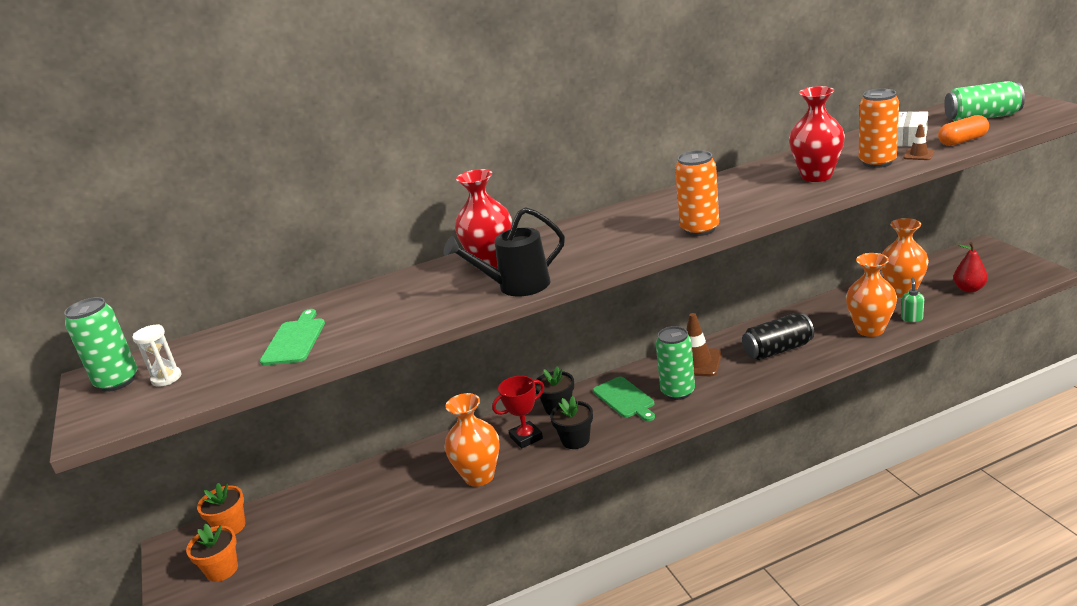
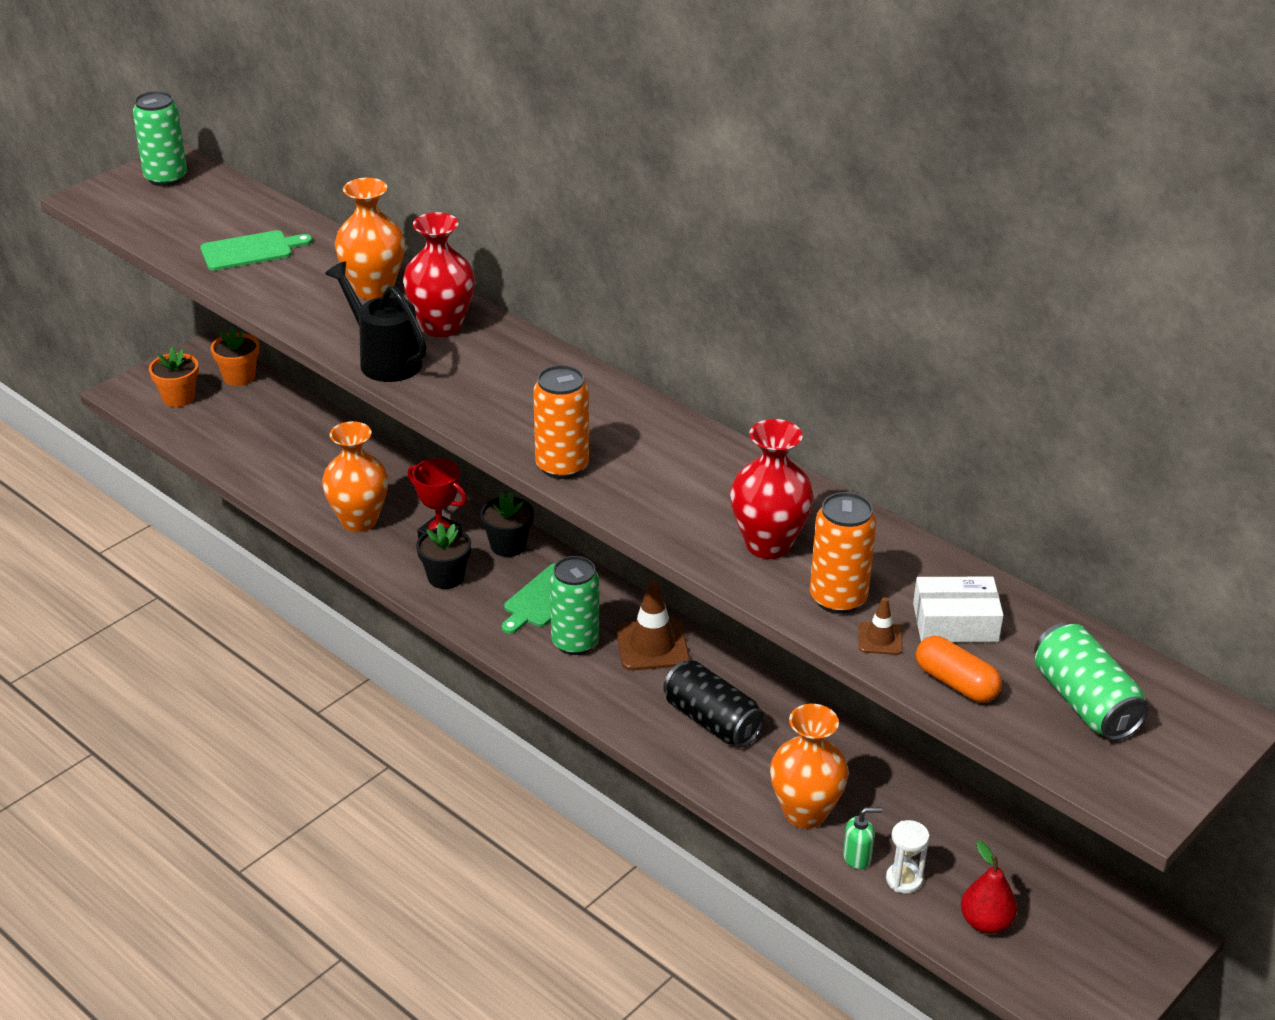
camera: 60 degrees right, 10 degrees up
(166, 378) = (173, 203): white hourglass -> white hourglass (904, 880)
(902, 291) = (945, 840): orange vase -> orange vase (373, 289)

